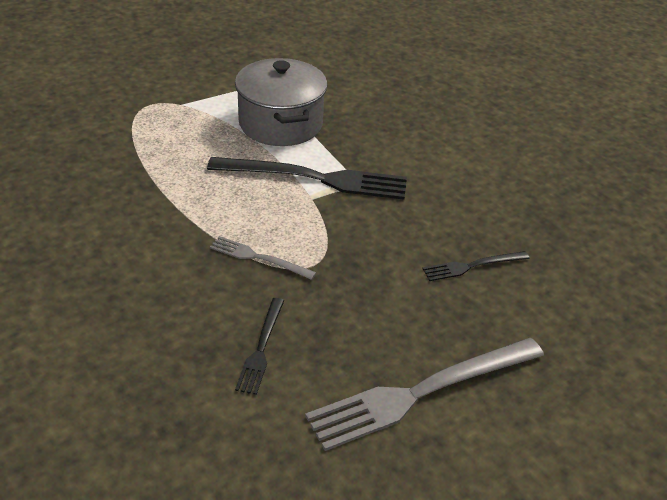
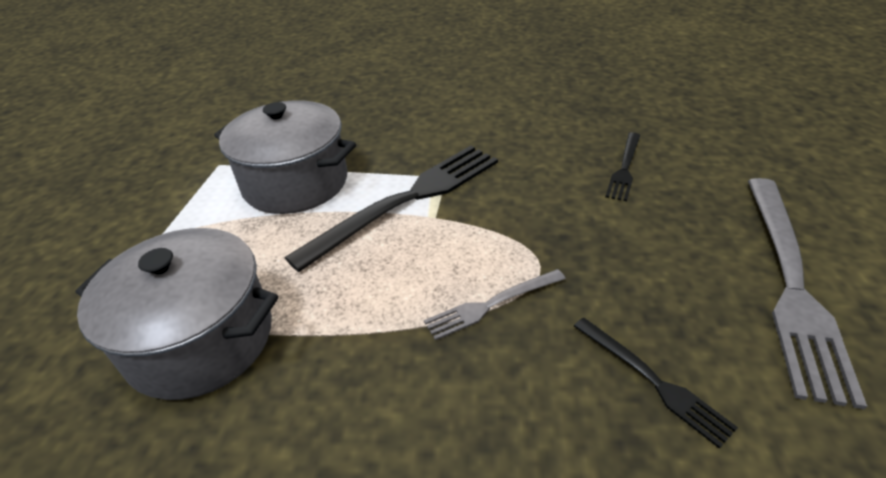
camera: 45 degrees left, 0 degrees up
(131, 165) = (201, 340): none -> grey pot

